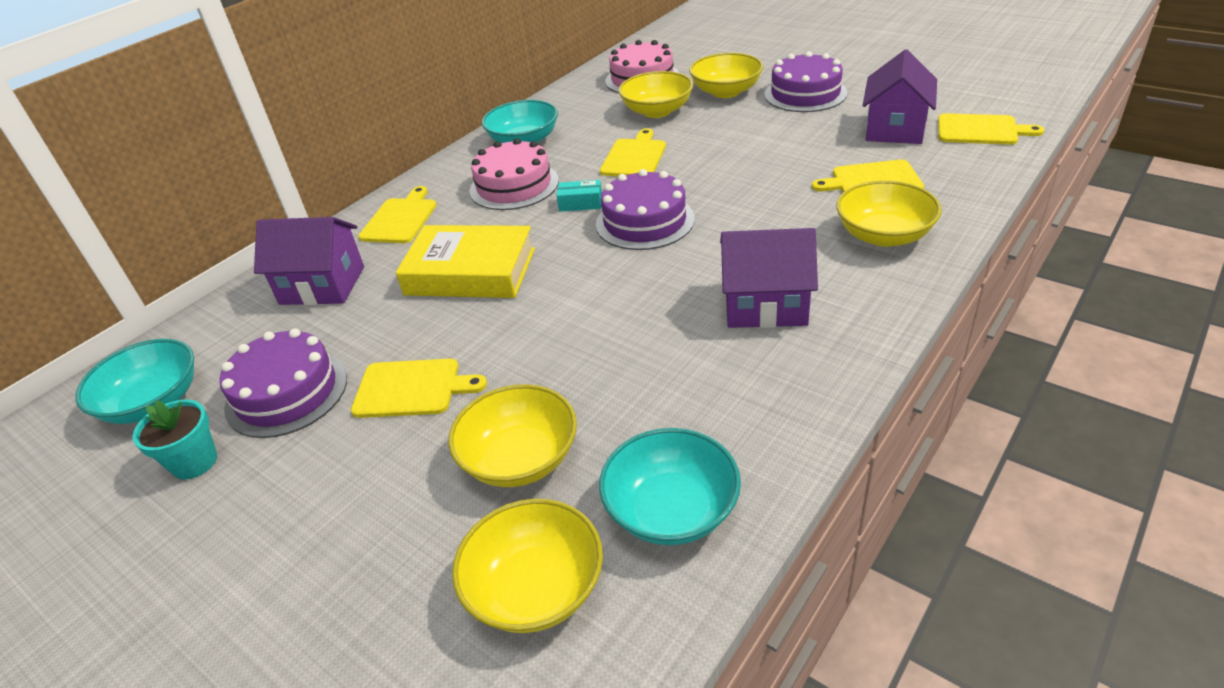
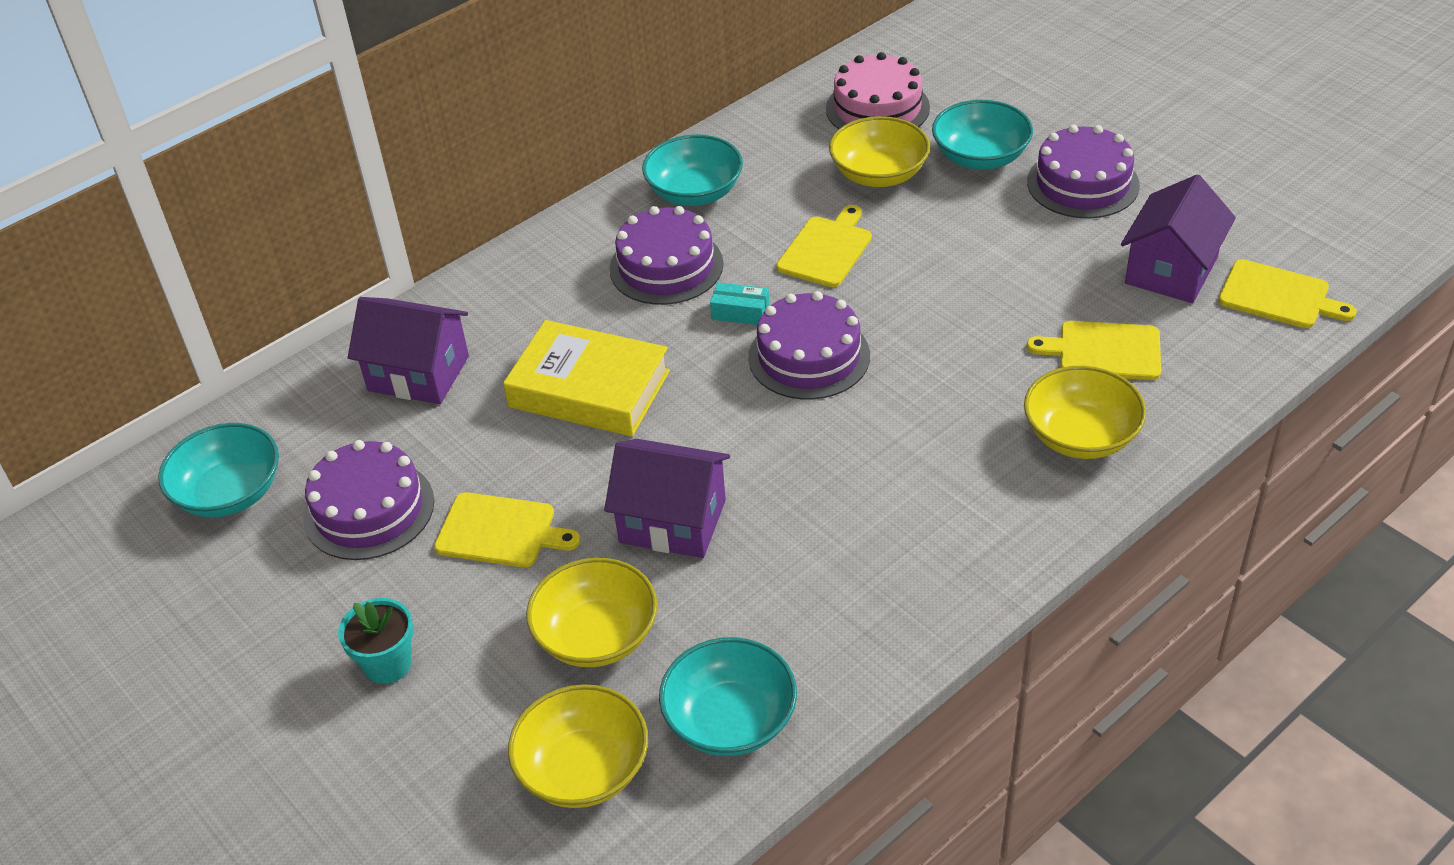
camera: 10 degrees right, 5 degrees up
(194, 462) = (272, 572): turquoise flower pot -> turquoise flower pot (387, 664)
(400, 219) = (520, 291): yellow cutting board -> none
(514, 186) = (666, 266): pink cake -> purple cake
(726, 91) = (980, 157): yellow bowl -> turquoise bowl
(765, 305) = (907, 504): purple house -> purple house (672, 521)

